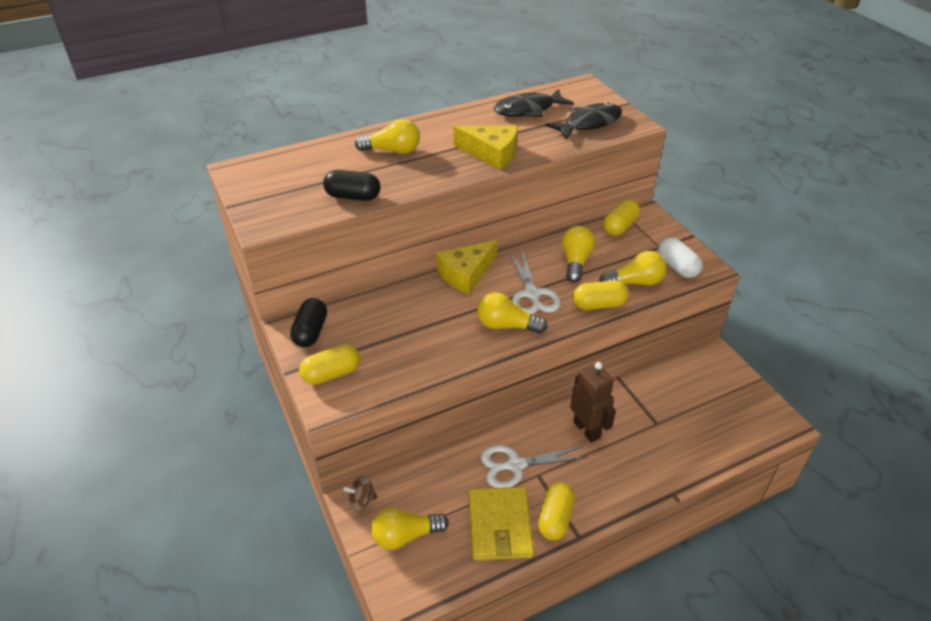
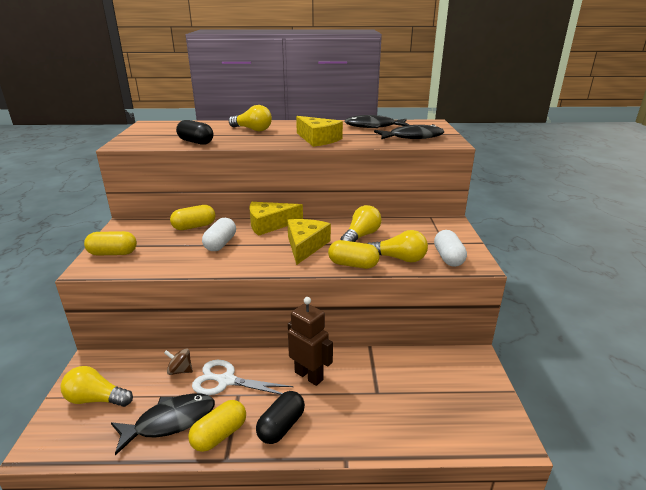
camera: 25 degrees right, 15 degrees down
(311, 332) = (131, 229): black capsule -> black capsule (281, 426)
(361, 500) = (95, 363): brown spinning top -> brown spinning top (180, 370)
(439, 320) = (220, 244): none -> white capsule
(500, 526) = (170, 421): yellow wallet -> black fish
(506, 325) = (264, 259): yellow light bulb -> none
(532, 294) = (305, 246): white scissors -> yellow cheese
(587, 430) = (309, 376): brown robot -> brown robot turned 45 degrees counterclockwise
(620, 226) = (419, 224): yellow capsule -> yellow capsule (194, 226)

